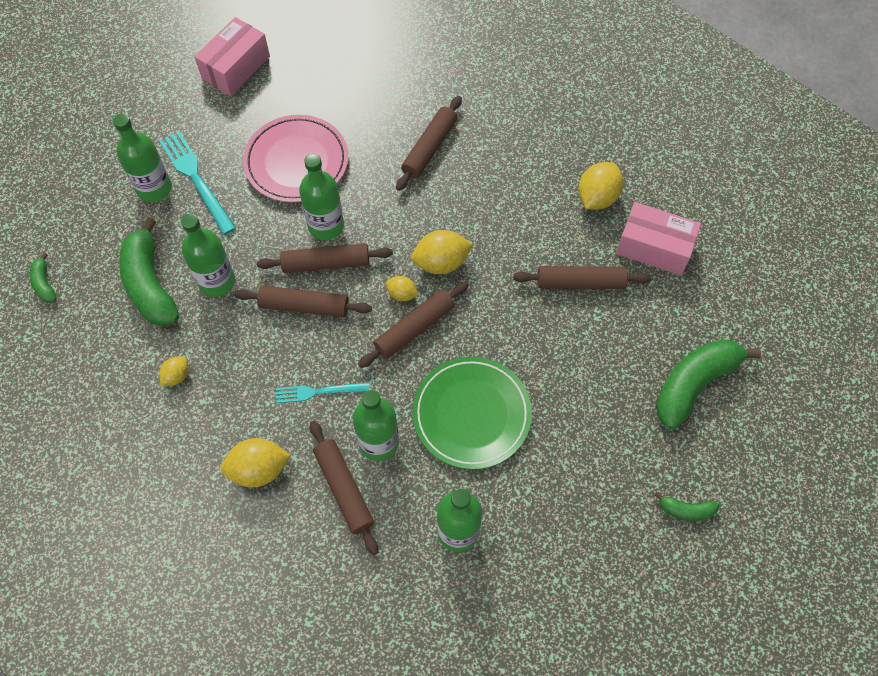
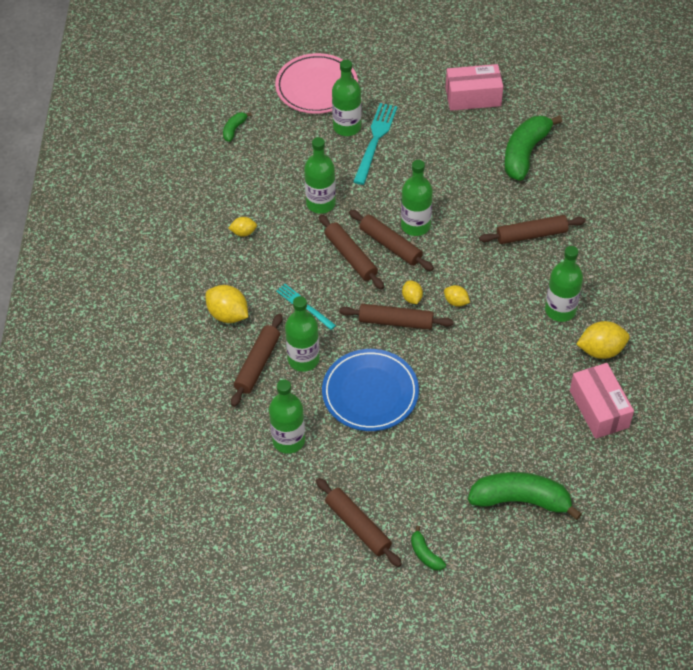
camera: 50 degrees right, 10 degrees down
(150, 285) = (285, 175): green banana -> green banana (525, 153)
(296, 162) = (442, 177): pink plate -> pink plate (316, 87)
(441, 263) = (456, 302): yellow lemon -> yellow lemon, size x0.56
(471, 414) = (370, 393): green plate -> blue plate
(528, 192) = (560, 310): none -> green bottle
(580, 283) = (525, 386): brown rolling pin -> brown rolling pin (357, 526)

